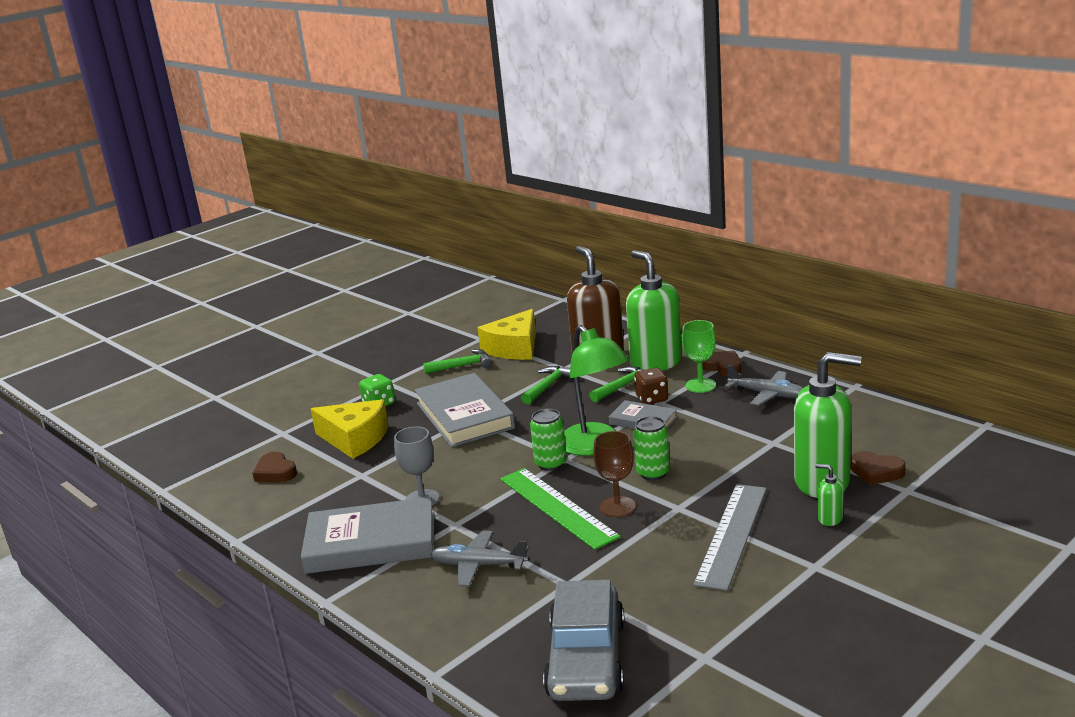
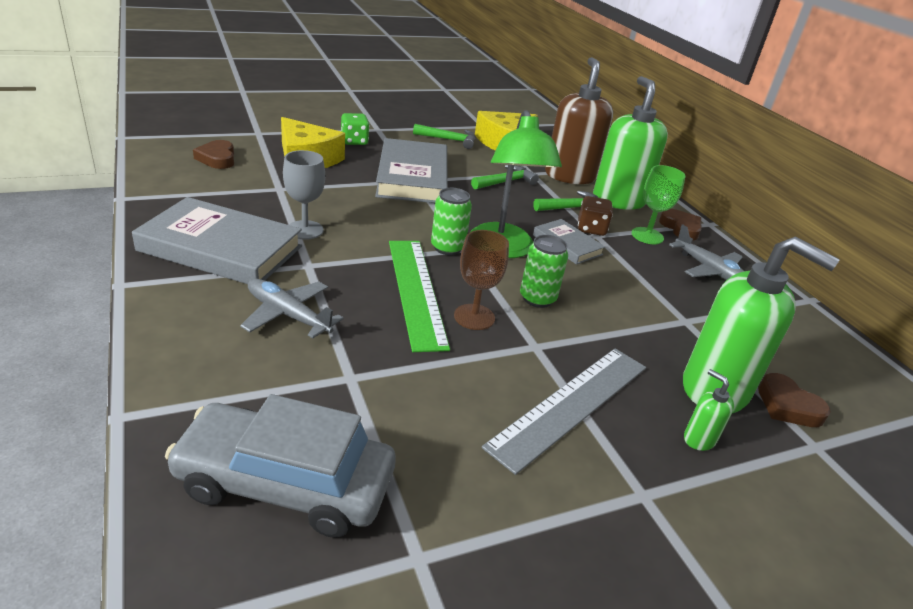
camera: 15 degrees right, 10 degrees up
(586, 659) = (285, 483): grey car -> grey car turned 75 degrees clockwise

